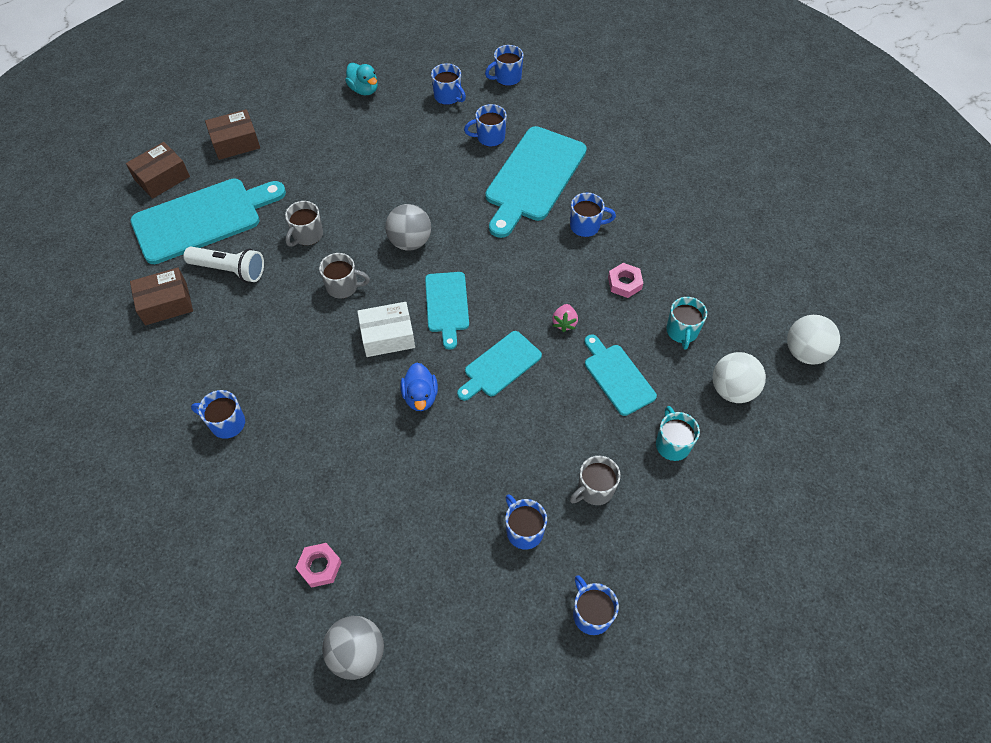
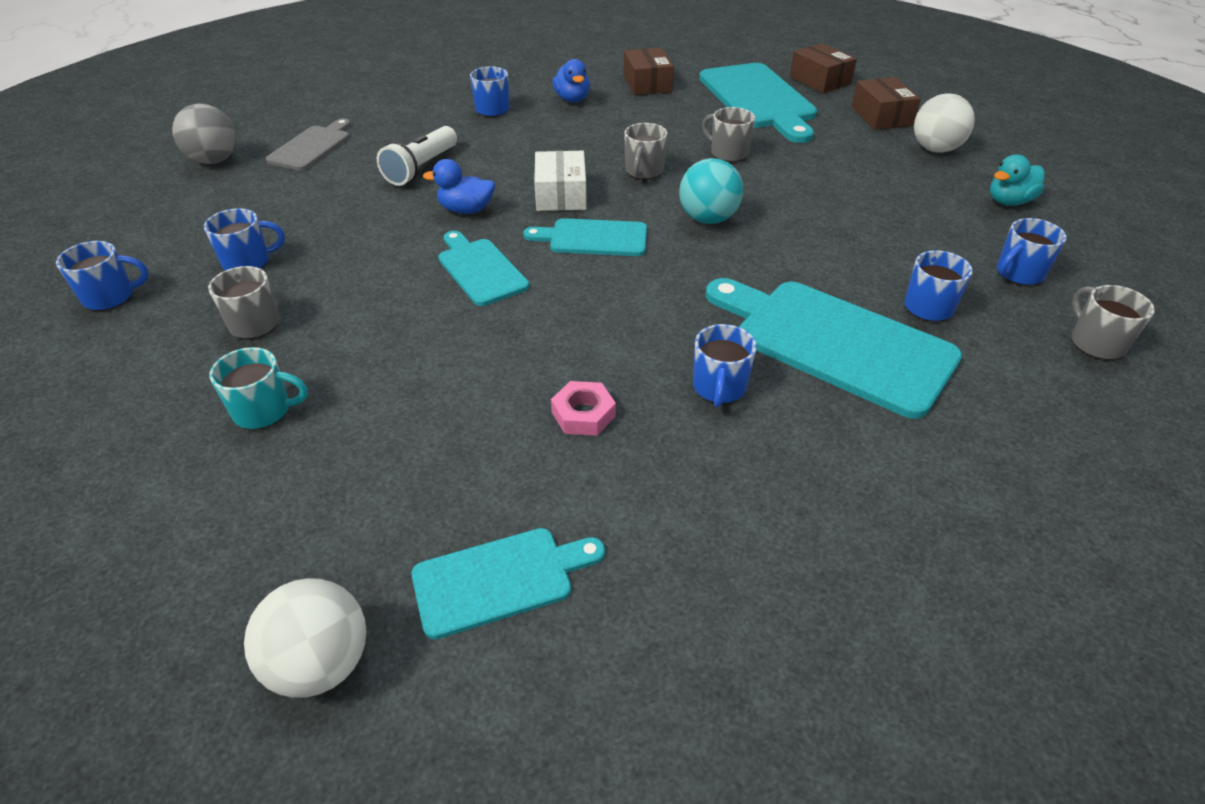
camera: 100 degrees right, 15 degrees down
(202, 360) = (572, 99): none -> blue duck
(230, 270) = (683, 112): white flashlight -> white flashlight (421, 168)
(320, 567) = (312, 147): pink nut -> grey cutting board
(410, 242) = (708, 219): grey ball -> turquoise ball
(507, 78) = (1095, 343): blue mug -> grey mug
(564, 323) = (527, 335): pink strawberry -> none
(617, 376) = (409, 373): turquoise cutting board -> turquoise cutting board (500, 580)
(682, 332) = (456, 468): turquoise mug -> none
(732, 390) = (308, 511): white ball -> white ball (935, 149)

